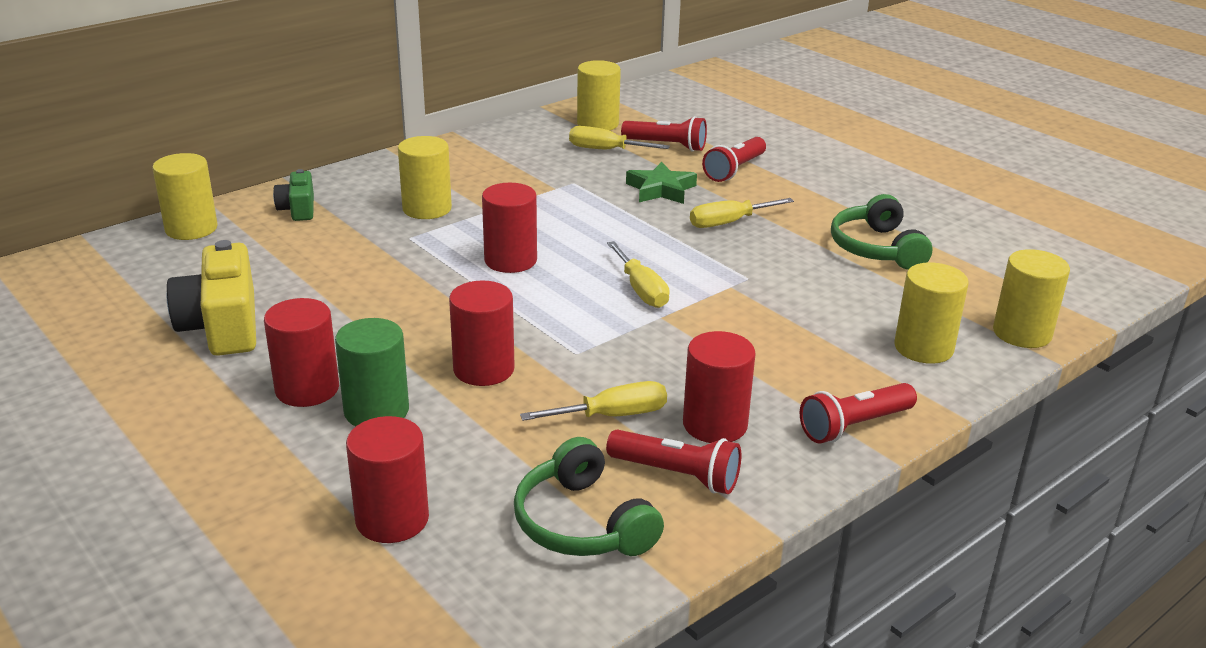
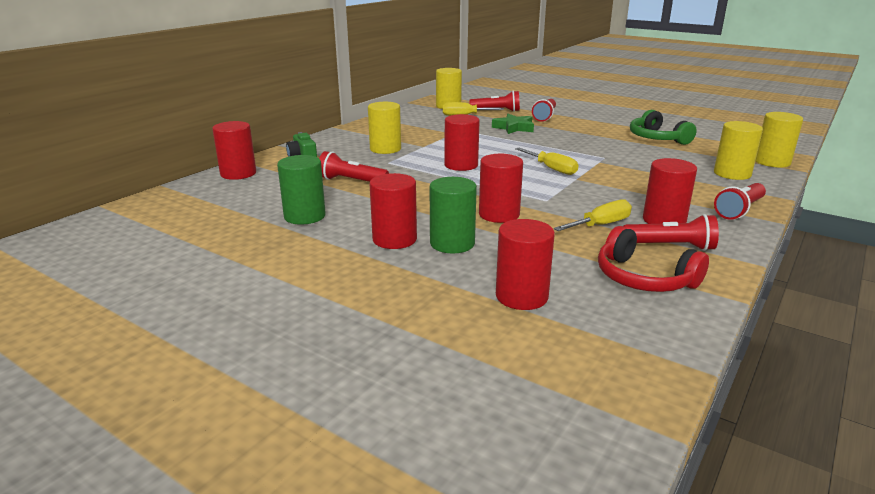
camera: 15 degrees left, 5 degrees down
(191, 229) = (238, 173): yellow cylinder -> red cylinder
(222, 325) = (305, 216): yellow camera -> green cylinder
(331, 268) = (351, 181): none -> red flashlight
(582, 523) = (643, 278): green headphones -> red headphones
(728, 222) = (567, 137): yellow screwdriver -> none

